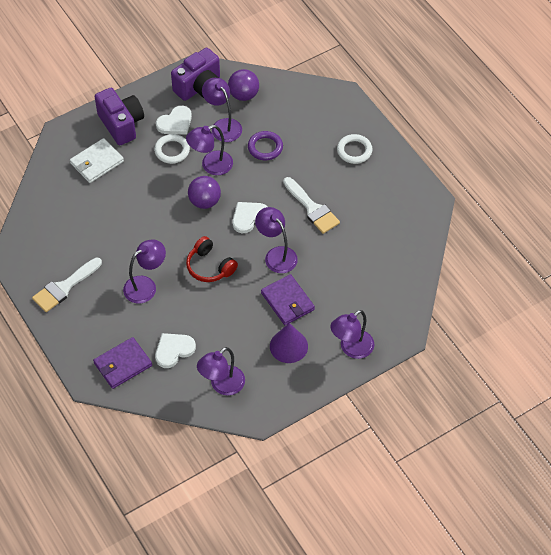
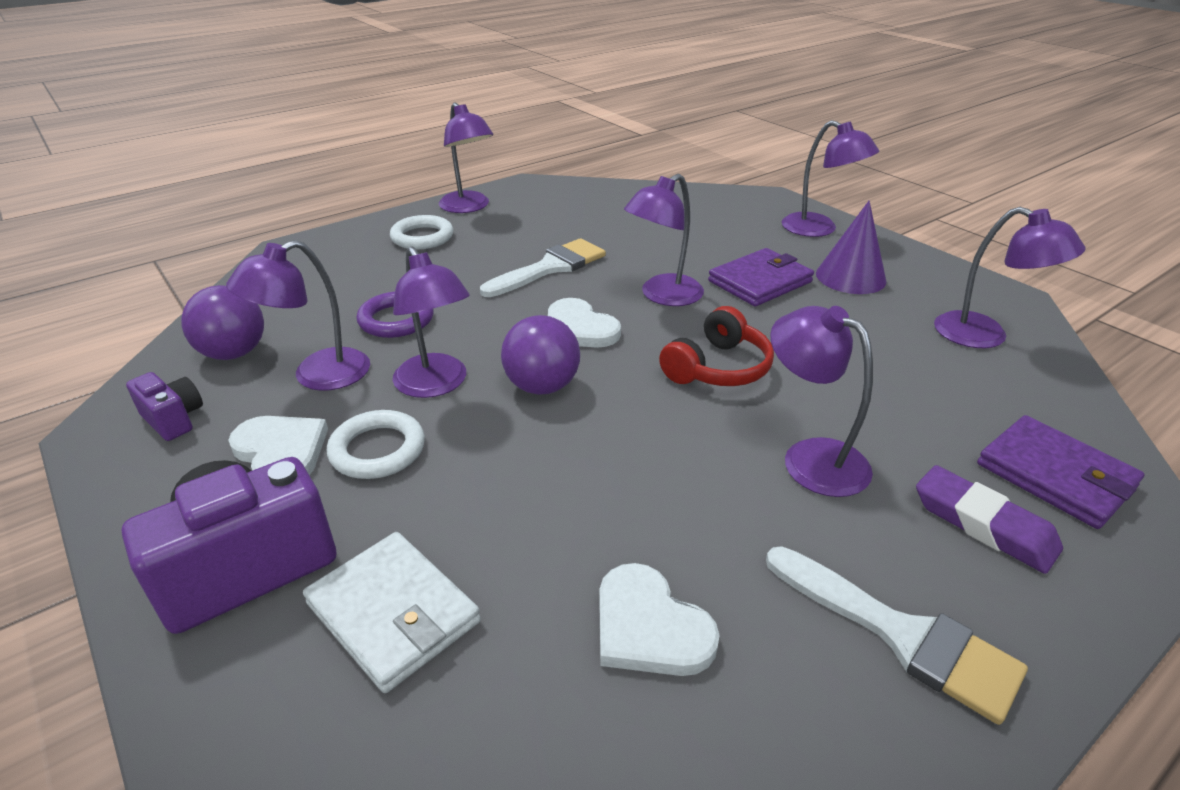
camera: 95 degrees left, 20 degrees down
(103, 328) = (983, 524): none -> purple eraser
(173, 350) = (955, 400): white heart -> white heart (649, 627)
(199, 87) = (174, 419): purple camera -> purple camera, size x0.51
(395, 170) = (468, 207): none -> purple lamp

